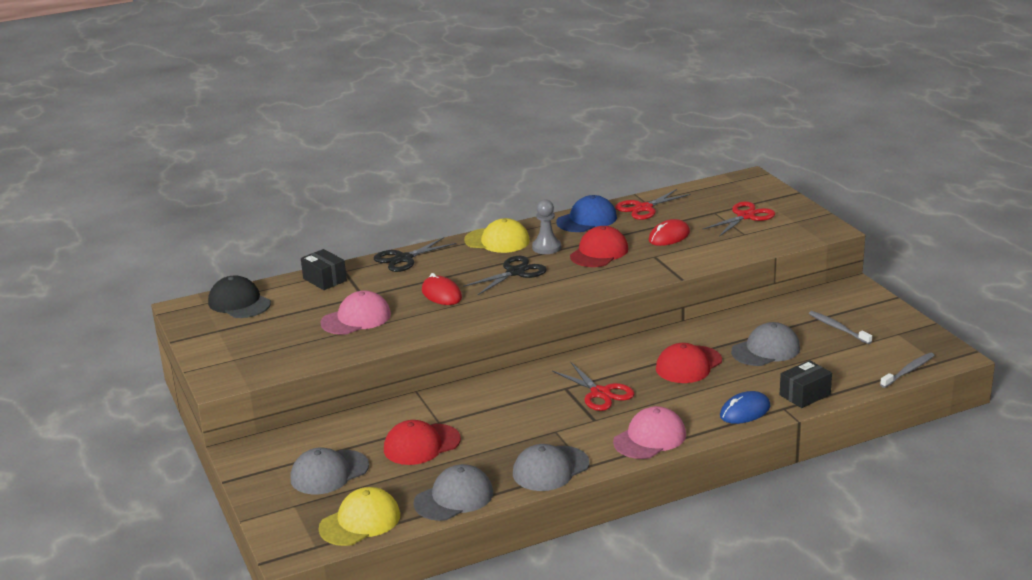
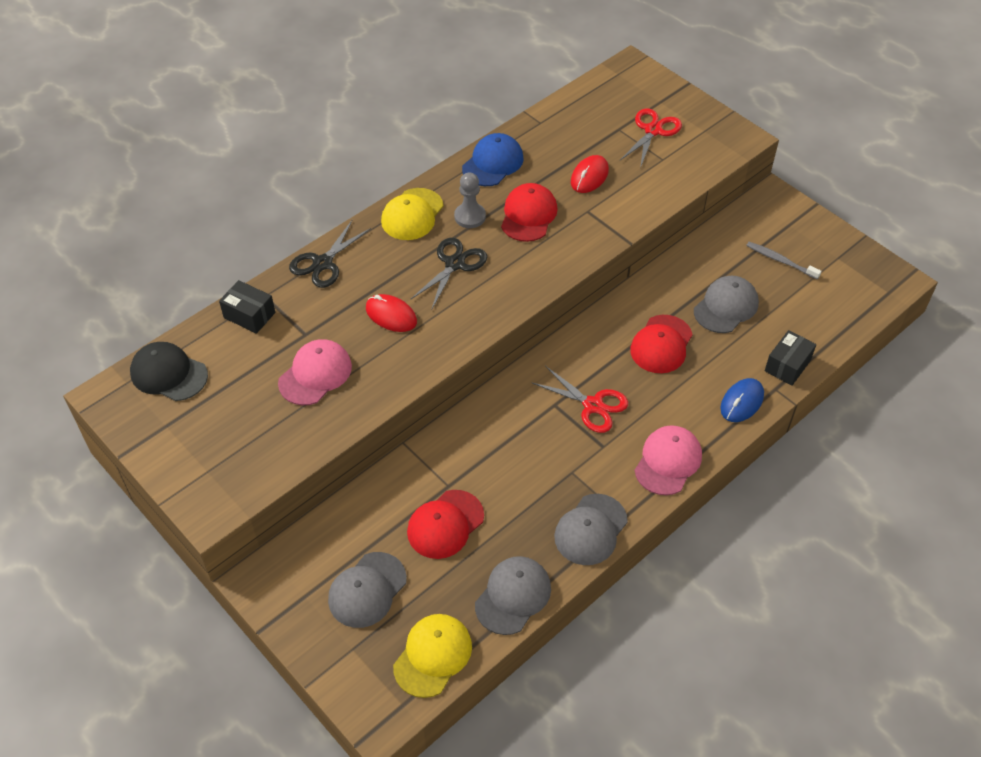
camera: 20 degrees left, 25 degrees up
(497, 241) = (412, 214): yellow cap -> yellow cap turned 120 degrees clockwise
(644, 208) = (544, 134): red scissors -> none
(908, 371) = (867, 310): grey toothbrush -> none

